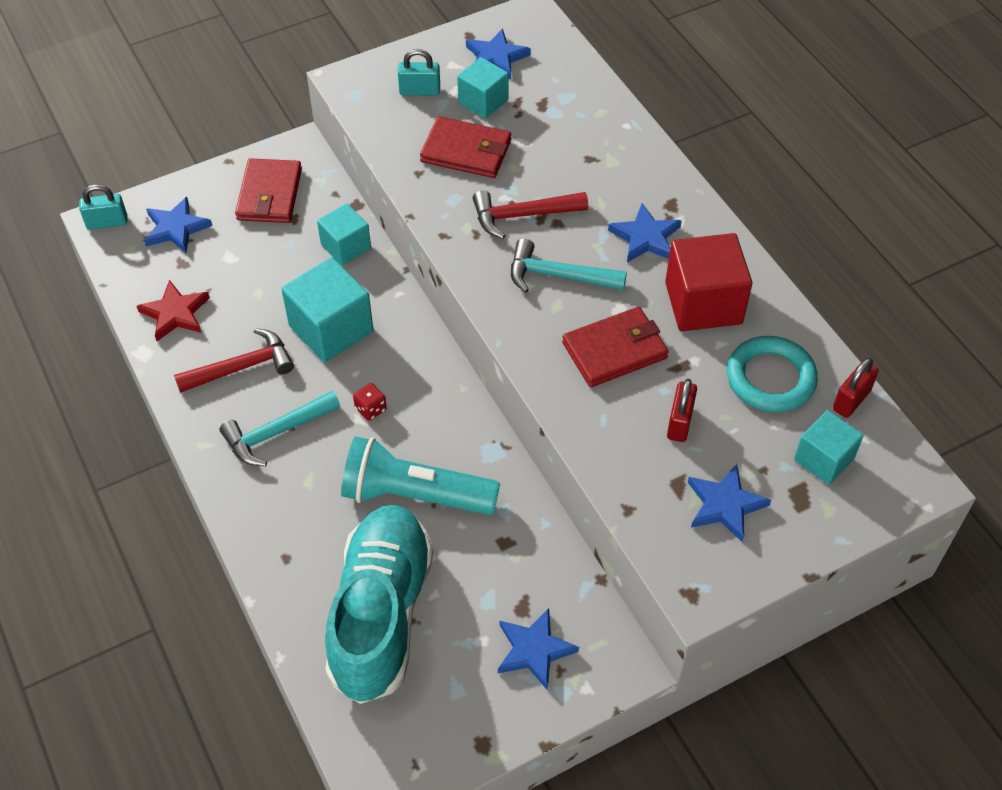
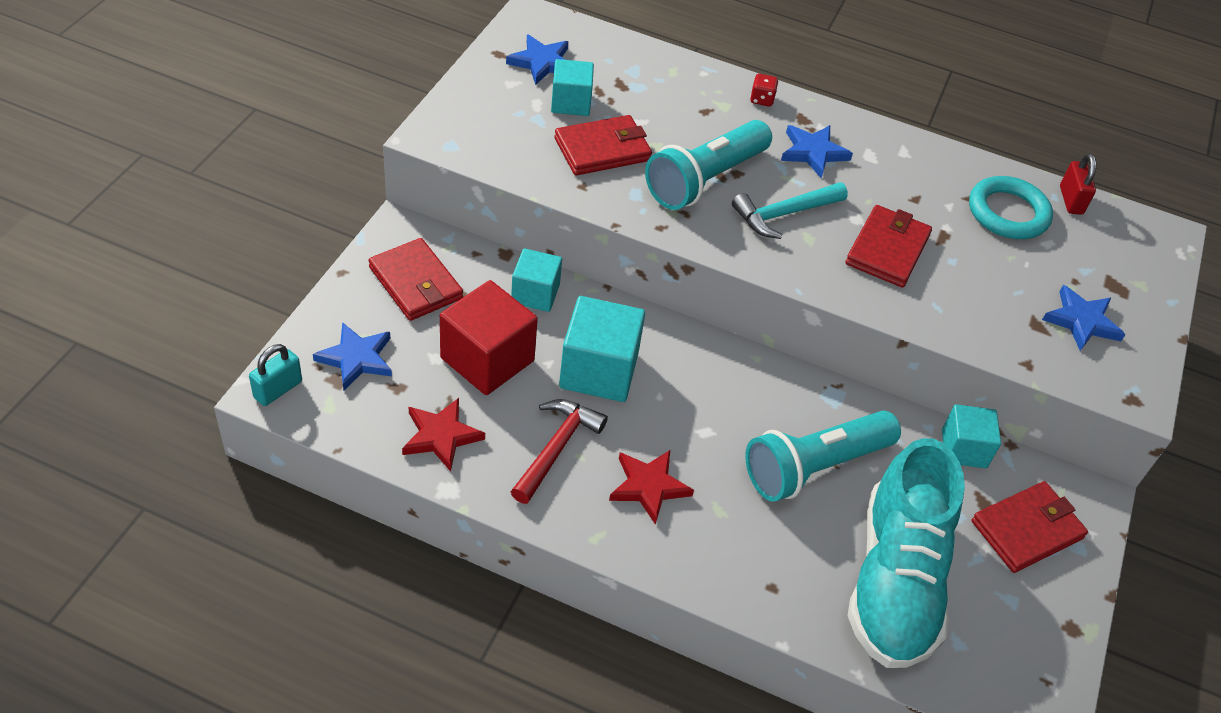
camera: 45 degrees left, 5 degrees down
(276, 433) = (649, 486): turquoise hammer -> red star
(370, 409) = (704, 418): red dice -> red dice (761, 99)
(381, 614) = (894, 581): turquoise shoe -> turquoise shoe turned 135 degrees counterclockwise
(420, 91) = (507, 117): turquoise padlock -> none
(522, 215) = (705, 180): red hammer -> turquoise flashlight
(534, 650) = (1027, 529): blue star -> red wallet
(680, 422) = (988, 278): red padlock -> none
(703, 303) = (906, 181): red cube -> red cube (487, 359)
(823, 459) = (1101, 251): turquoise cube -> turquoise cube (964, 449)

